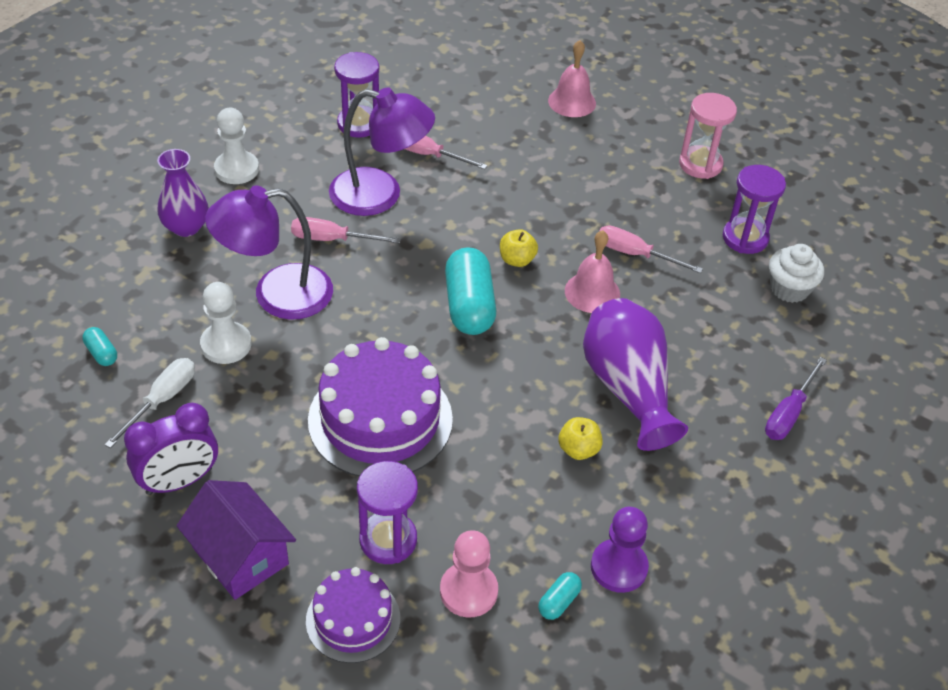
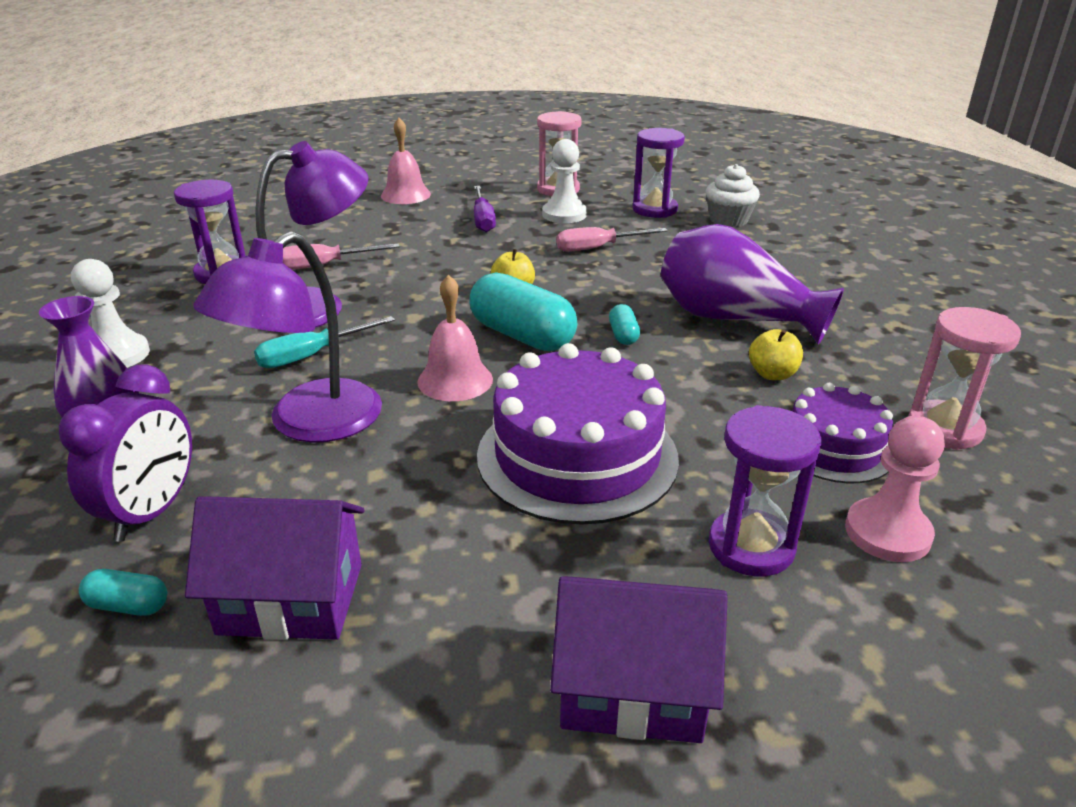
camera: 40 degrees left, 15 degrees down
(162, 400) = (291, 599): white screwdriver -> purple house
(179, 481) = (437, 668): purple clock -> purple clock (152, 512)
(226, 344) = (306, 496): white pawn -> white pawn (564, 214)
(332, 239) = (312, 355): pink screwdriver -> turquoise screwdriver
(353, 619) = (846, 647): purple cake -> purple cake (834, 447)
(558, 601) = (958, 484): turquoise capsule -> turquoise capsule (623, 335)
(592, 292) = (606, 281): pink bell -> pink bell (455, 380)
(619, 567) = (944, 428): purple pawn -> pink hourglass
(788, 413) = (853, 276): purple screwdriver -> purple screwdriver (483, 220)

